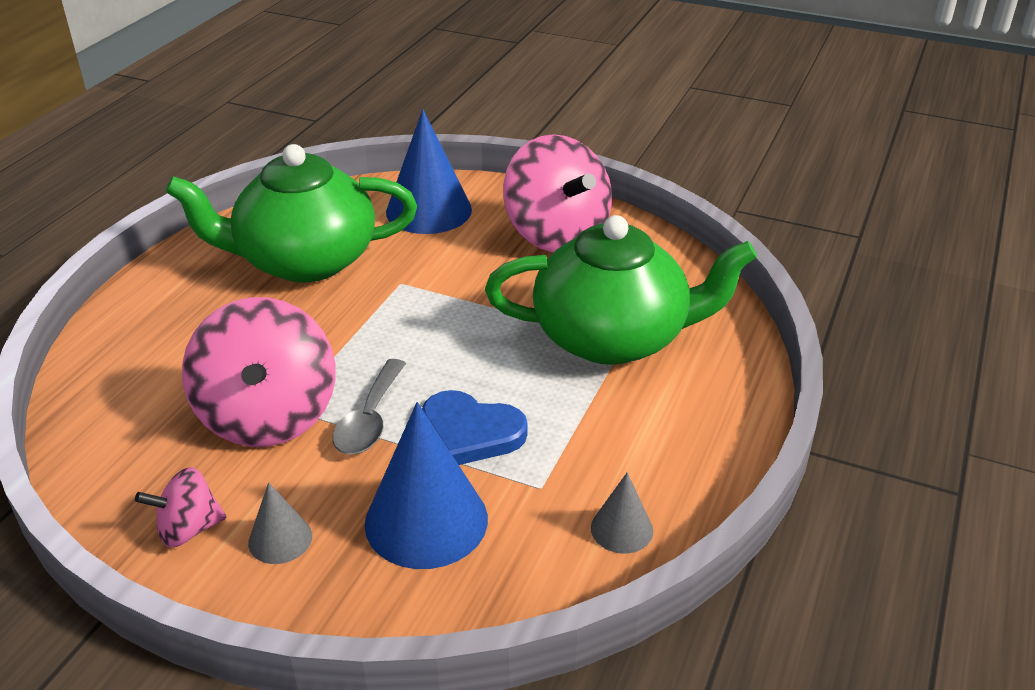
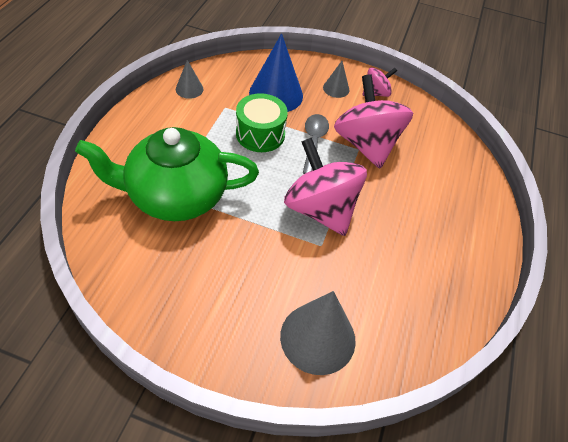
camera: 170 degrees right, 15 degrees up
(304, 261) = (397, 268): green teapot -> none
(428, 210) = (318, 338): blue cone -> grey cone
(471, 432) = (260, 134): blue heart -> green drum
(556, 235) = (206, 304): pink spinning top -> pink spinning top (320, 209)

